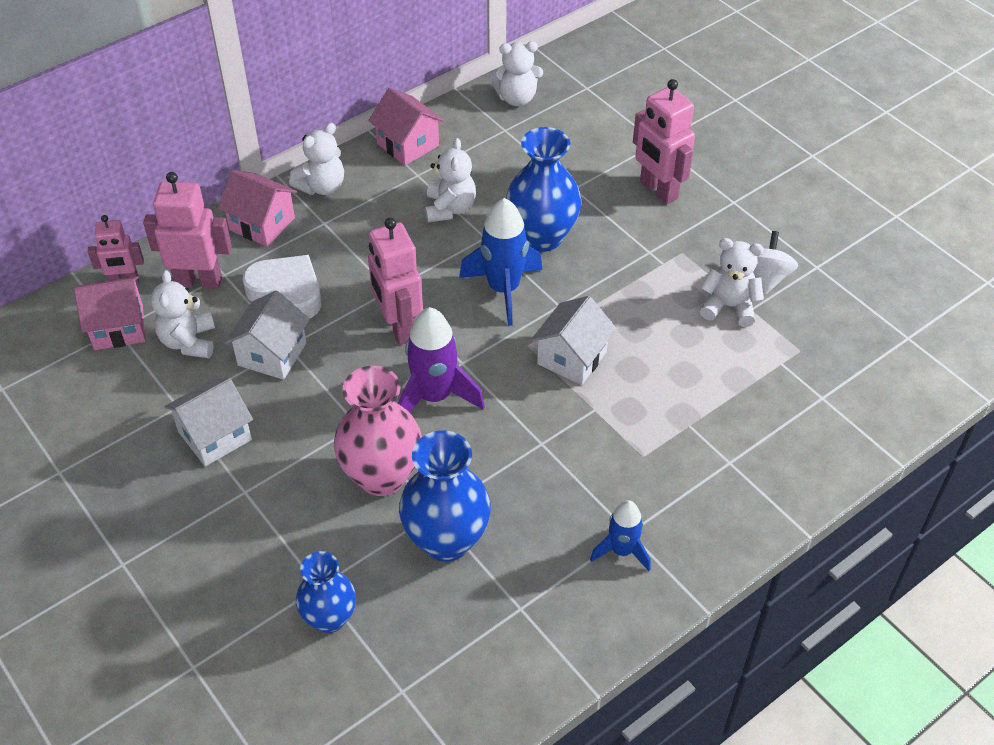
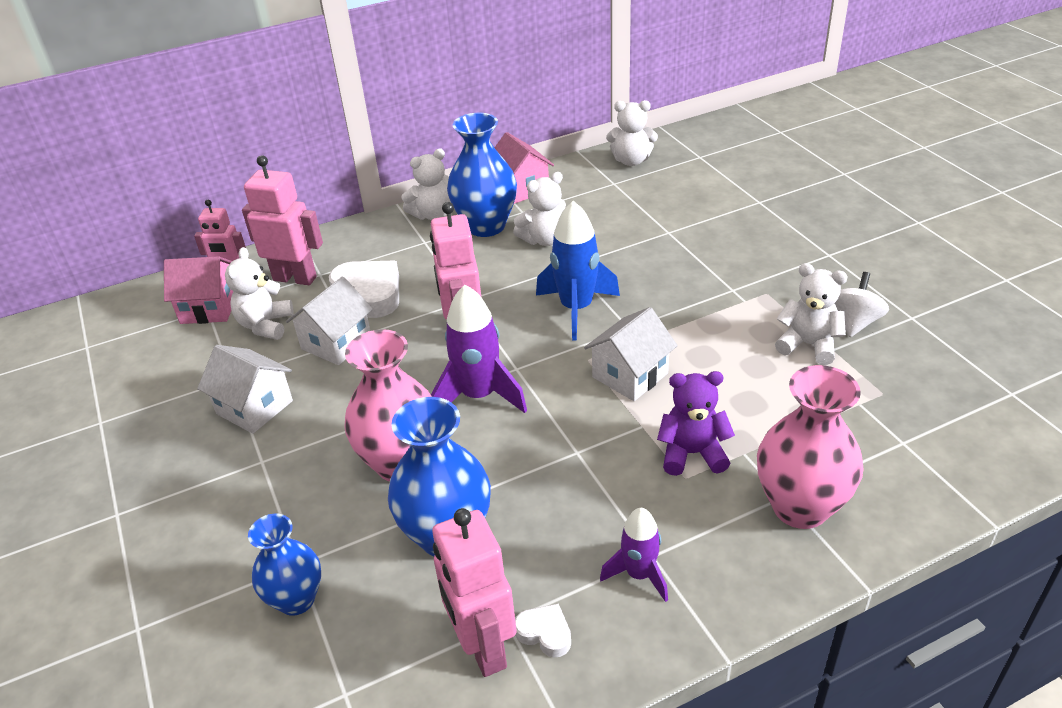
camera: 15 degrees right, 10 degrees down
(215, 436) = (254, 407): white house -> white house turned 60 degrees clockwise
(262, 224) = (369, 238): pink house -> none
(450, 208) = (544, 239): white teddy bear -> white teddy bear turned 45 degrees clockwise
(542, 237) = (626, 268): blue vase -> blue vase (486, 226)
(555, 613) = (545, 633): none -> white heart
(622, 551) = (639, 574): blue rocket -> purple rocket
(644, 431) = (692, 453): none -> purple teddy bear
(658, 190) = (752, 240): pink robot -> pink robot (482, 647)
(744, 470) = (800, 507): none -> pink vase

